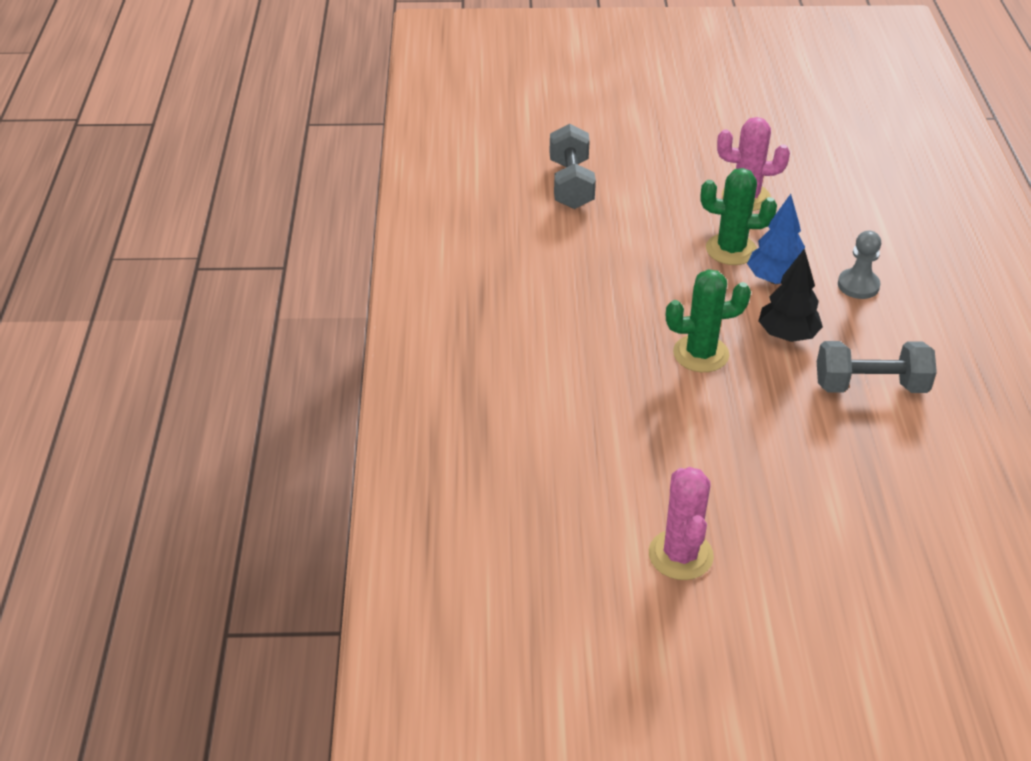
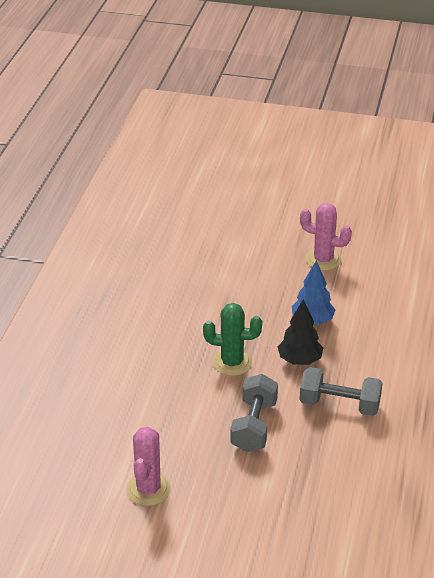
camera: 15 degrees right, 5 degrees down
(571, 184) = (203, 232): grey dumbbell -> grey dumbbell (254, 426)
(731, 250) = (292, 295): green cactus -> none
(858, 285) = (370, 335): grey pawn -> none

